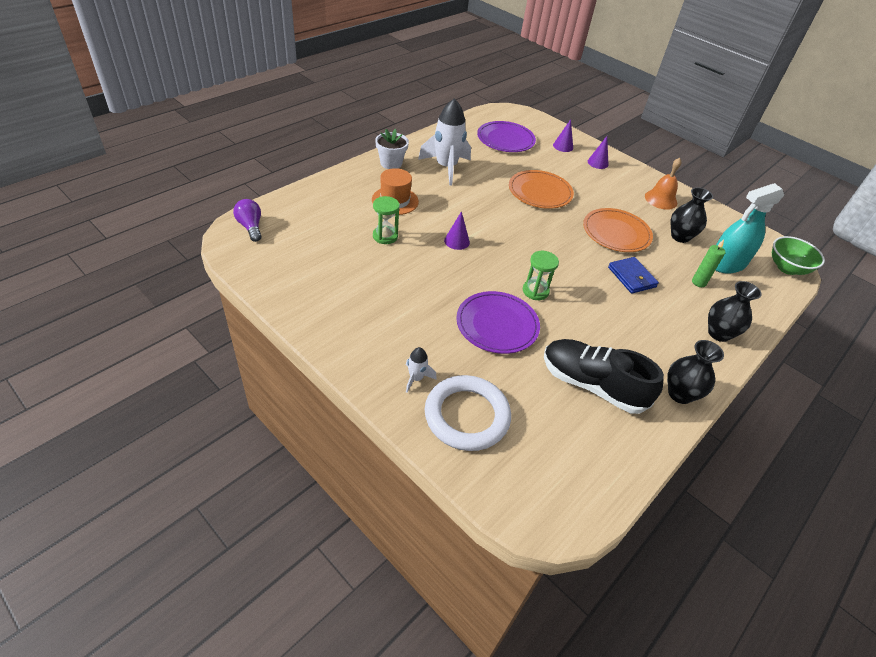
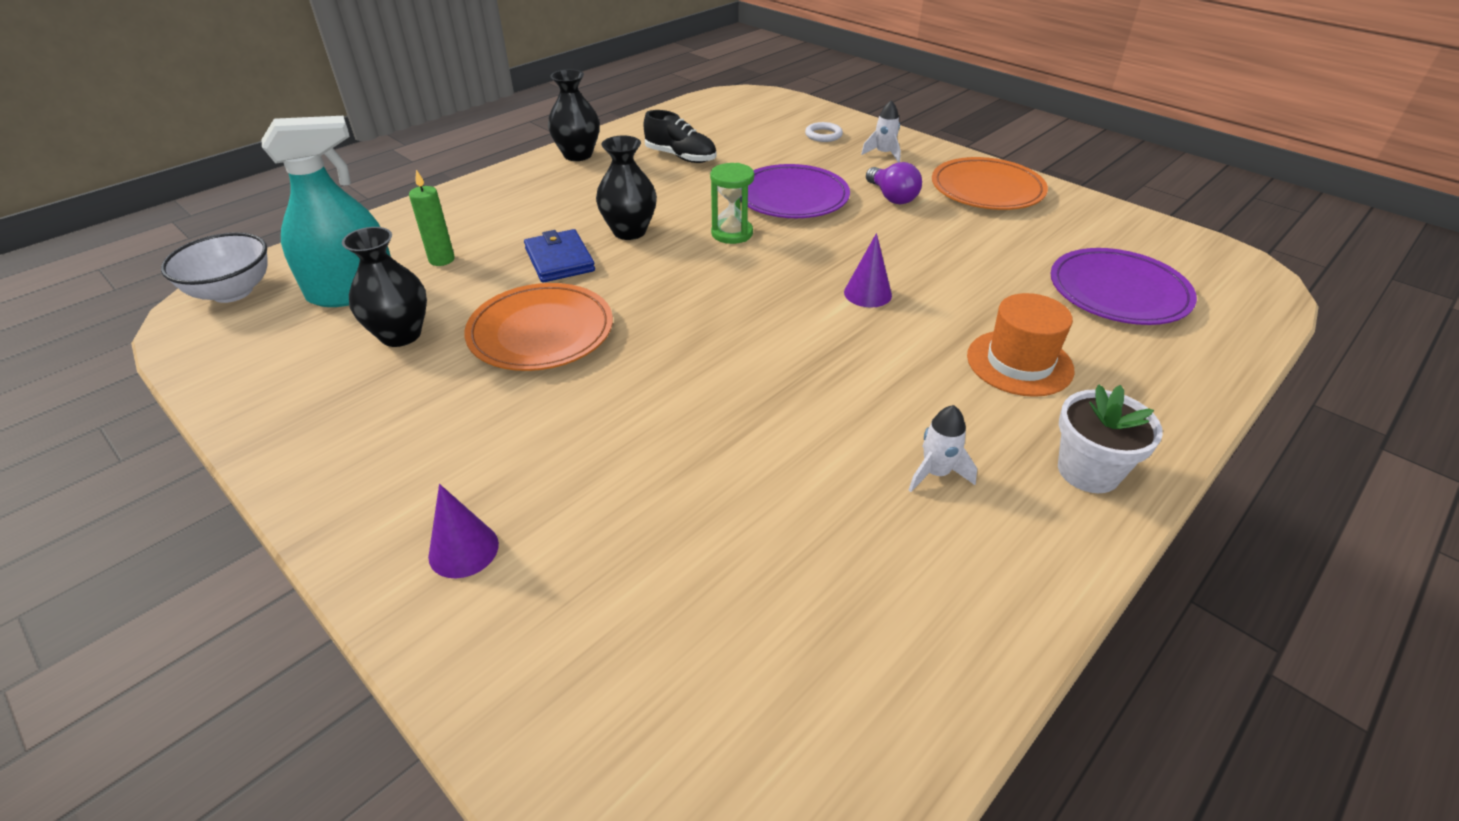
camera: 175 degrees left, 5 degrees down
(250, 227) = (1240, 290): purple light bulb -> purple light bulb (891, 197)
(385, 236) = (999, 292): green hourglass -> none
(446, 167) = (936, 473): white rocket -> white rocket, size x0.46
(466, 416) = (823, 135): white ring -> white ring, size x0.42
(505, 139) = (761, 633): purple plate -> purple plate (1118, 292)
(540, 192) = (683, 417): orange plate -> orange plate (987, 189)
(563, 146) = (552, 624): purple cone -> none
(592, 385) = (681, 157): black shoe -> black shoe, size x0.62
(661, 199) = (362, 426): orange bell -> none
(718, 333) = (473, 203): black vase -> black vase (629, 231)
(787, 268) = (232, 292): green bowl -> white bowl

